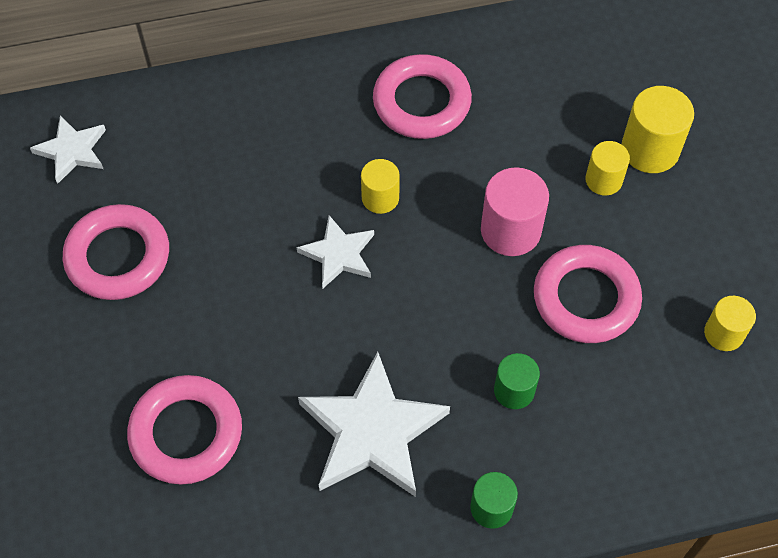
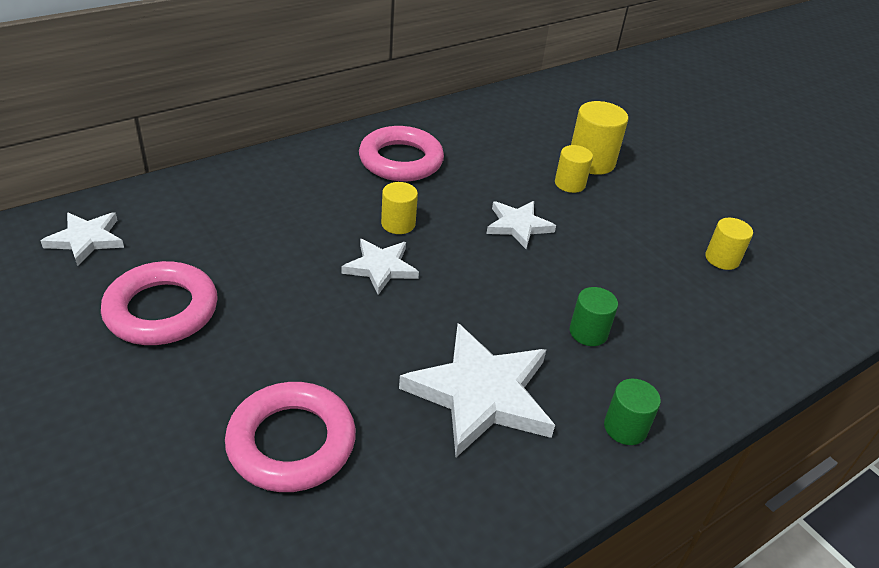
camera: 25 degrees left, 20 degrees down
(510, 230) = (518, 226): pink cylinder -> white star
(586, 298) = (605, 257): pink ring -> none

